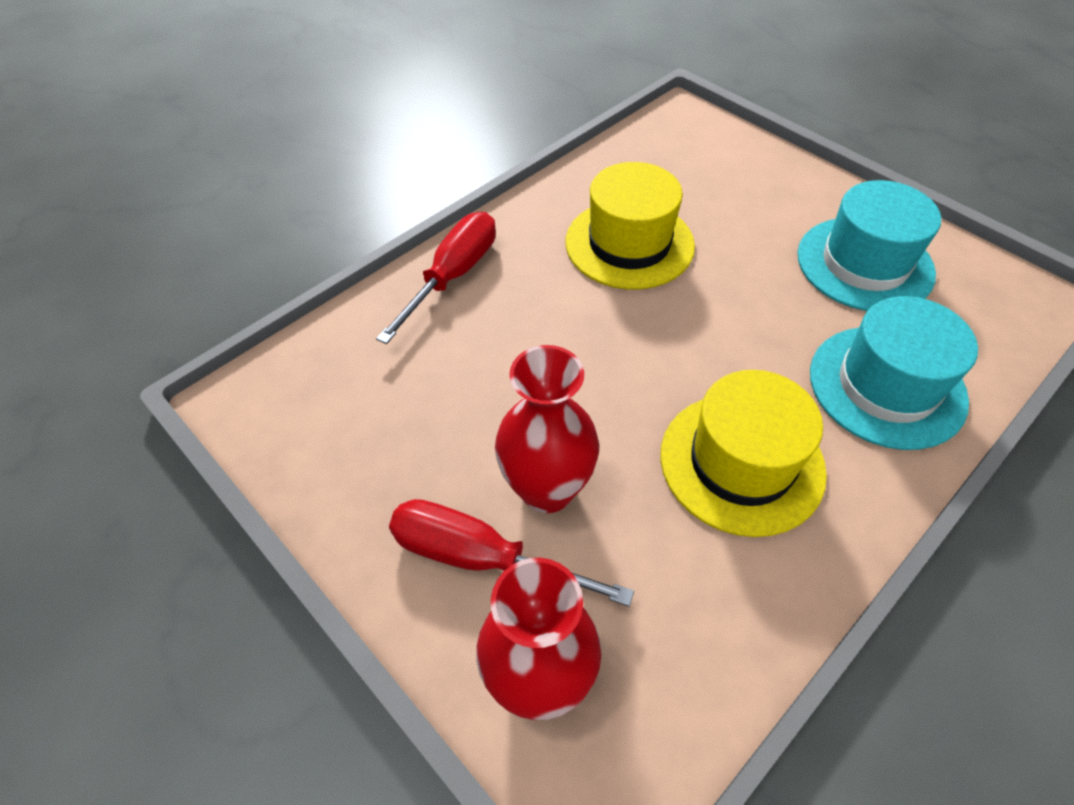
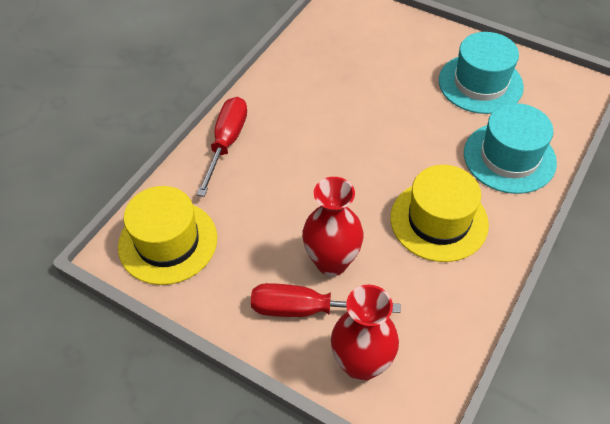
camera: 15 degrees left, 0 degrees up
(629, 243) = (333, 98): yellow hat -> yellow hat (168, 242)

